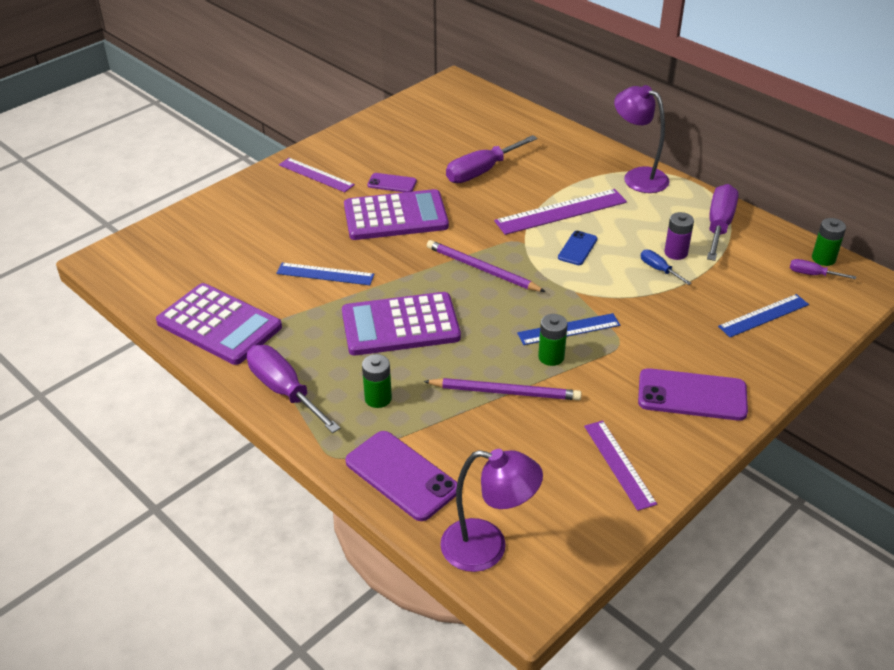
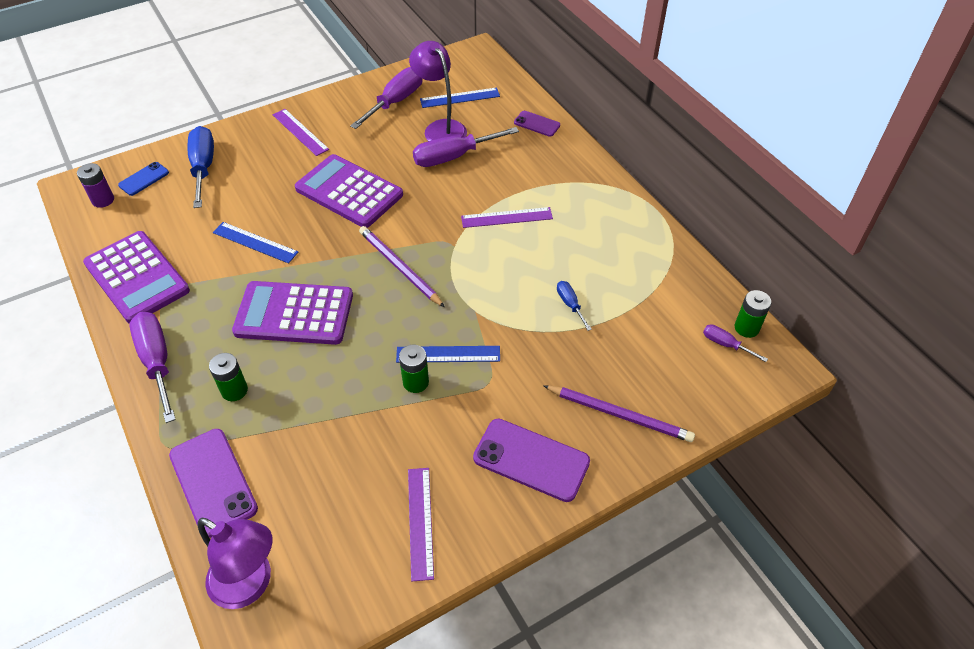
camera: 15 degrees right, 10 degrees up
(233, 220) = (203, 167): none -> blue screwdriver
(392, 183) = (364, 154): purple phone -> purple phone (537, 124)
(395, 216) = (349, 192): purple calculator -> purple calculator turned 150 degrees counterclockwise
(505, 392) = (353, 412): purple pencil -> purple pencil (620, 415)
(561, 212) = (507, 218): purple ruler -> purple ruler, size x0.66
(577, 248) = (502, 263): blue phone -> blue phone (144, 179)
(637, 177) = (602, 192): purple lamp -> purple lamp (440, 128)
(676, 253) = (597, 288): purple battery -> purple battery (103, 200)
(719, 225) = (656, 265): purple screwdriver -> purple screwdriver (396, 101)
(764, 316) = (650, 383): blue ruler -> blue ruler (460, 98)

